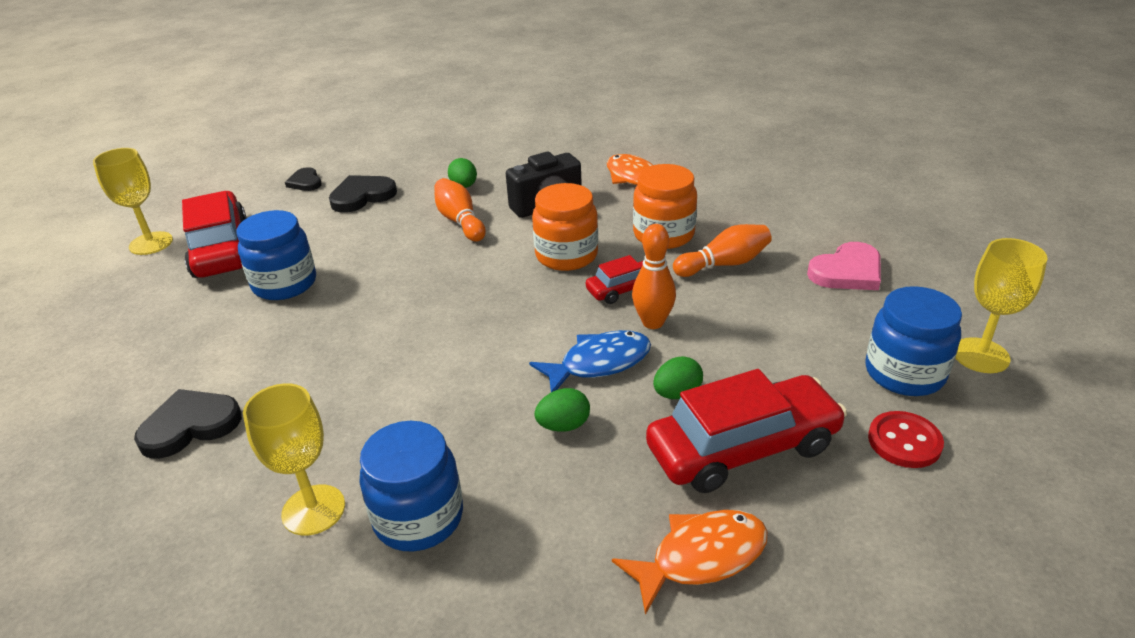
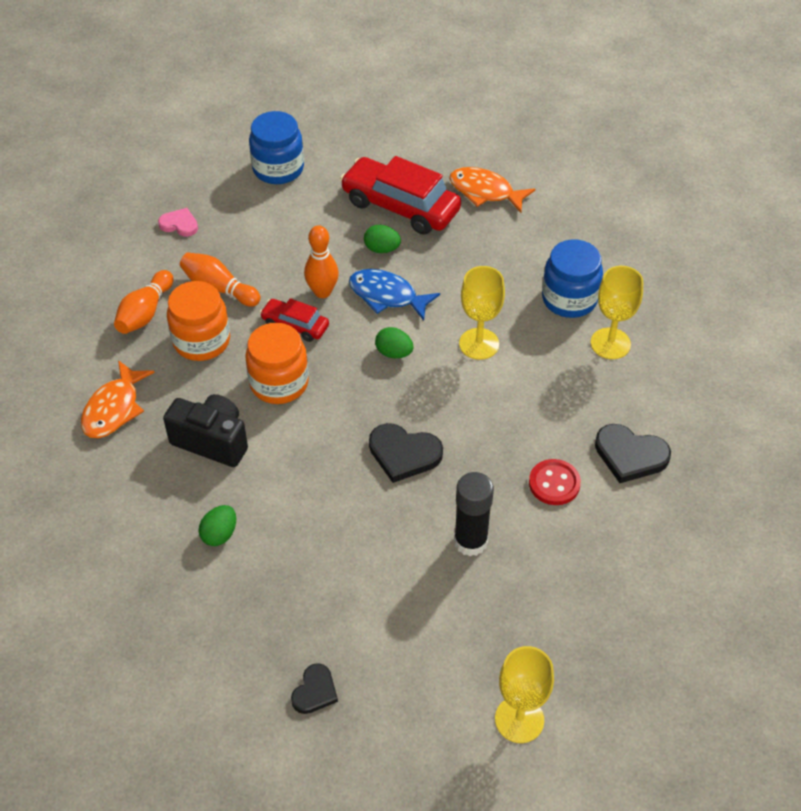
camera: 130 degrees left, 15 degrees up
(221, 249) = (474, 644): red car -> none
(285, 284) = (470, 541): blue jar -> black glue stick
(362, 196) = (301, 608): black heart -> black heart (404, 454)
(460, 221) = (284, 490): orange bowling pin -> orange bowling pin (145, 313)
(563, 425) = (453, 282): green egg -> green egg (394, 353)
(847, 272) = (179, 224): pink heart -> pink heart, size x0.62
(904, 441) = (339, 153): red button -> red button (554, 483)
(980, 355) = (234, 145): yellow goblet -> yellow goblet (479, 344)

